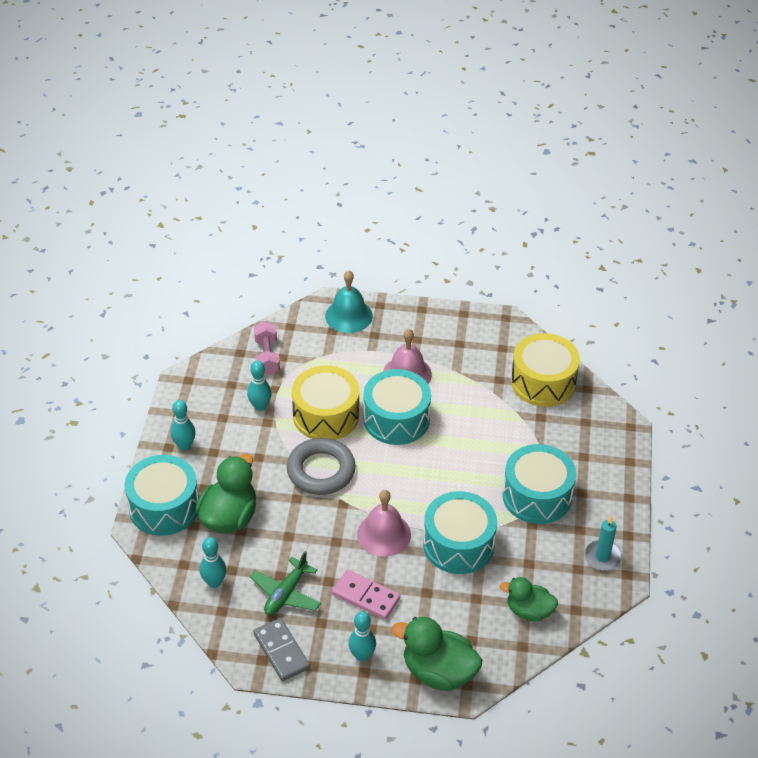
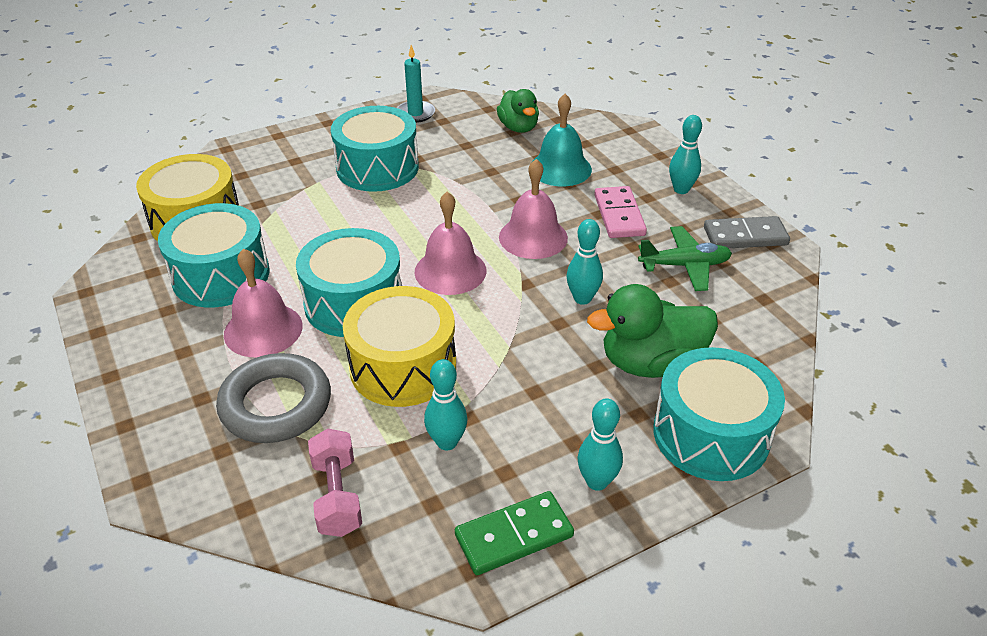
camera: 125 degrees left, 5 degrees down
(188, 401) = (514, 536): none -> green domino
(214, 582) = (743, 324): turquoise bowling pin -> turquoise bowling pin (582, 298)
(267, 356) = (337, 496): pink dumbbell -> pink dumbbell turned 60 degrees counterclockwise
(281, 651) = (745, 236): grey domino -> grey domino turned 60 degrees clockwise
(321, 470) = (498, 324): grey ring -> grey ring (276, 405)
(348, 316) = (173, 448): turquoise bell -> turquoise bell (560, 168)
(387, 475) = (450, 271): none -> pink bell
(438, 672) = (638, 146): green duck -> none
(458, 544) = (490, 188): turquoise drum -> turquoise drum (221, 275)

